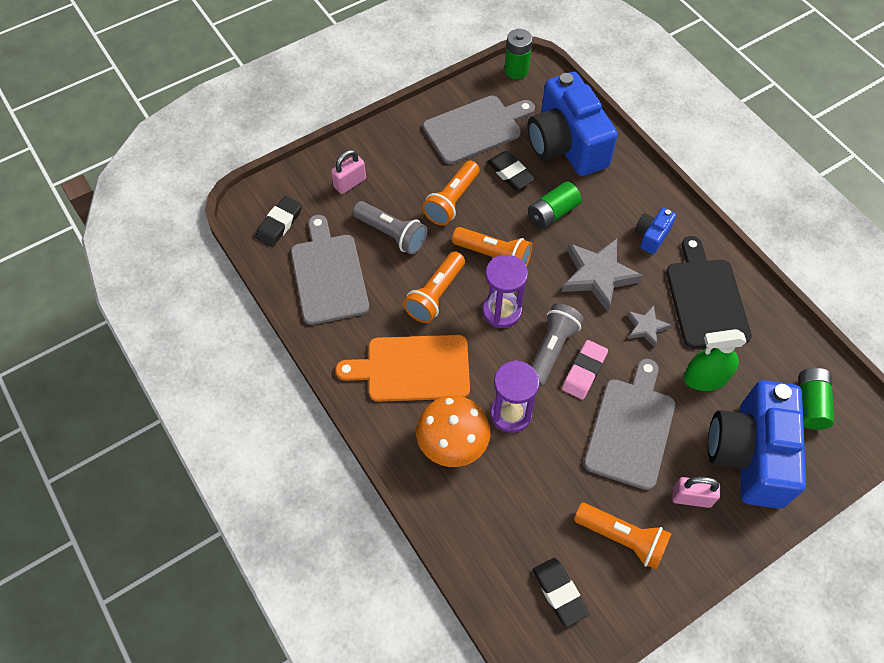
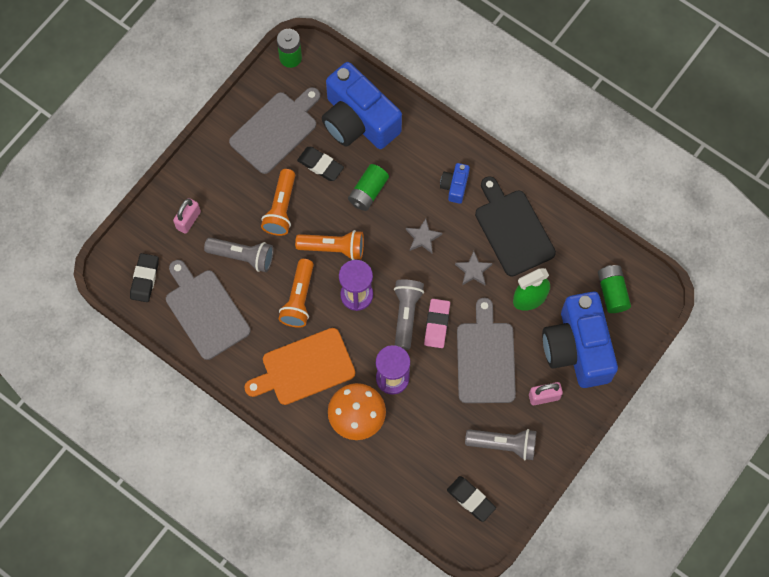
camera: 20 degrees left, 10 degrees up
(598, 276) = (423, 237): grey star -> grey star, size x0.54
(622, 538) = (503, 445): orange flashlight -> grey flashlight

